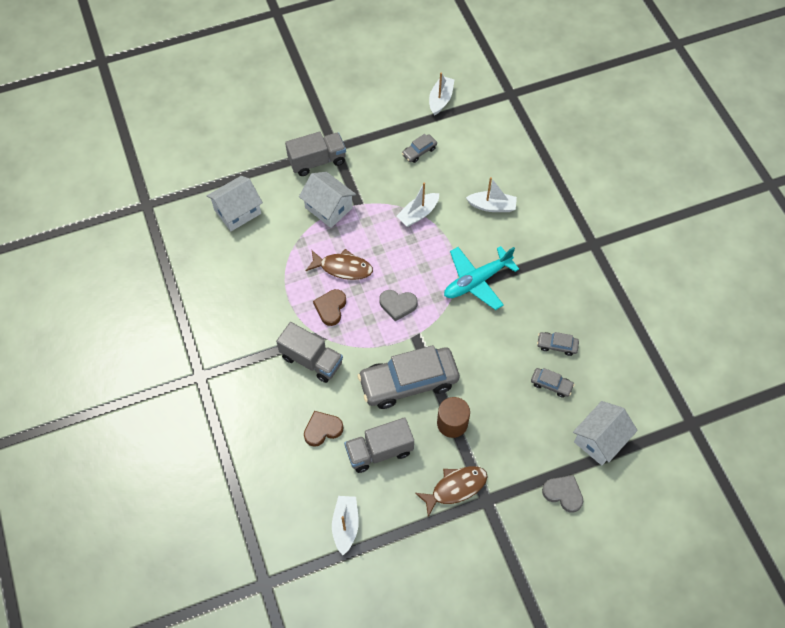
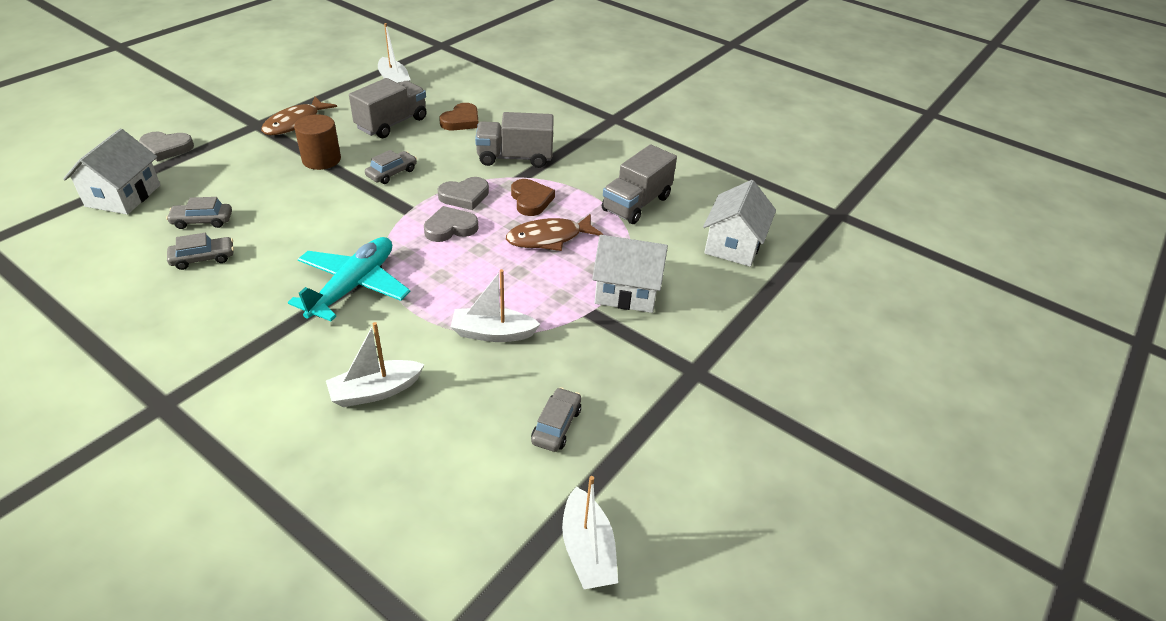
camera: 145 degrees right, 20 degrees down
(317, 161) = (700, 341): grey truck -> grey truck (636, 204)
(372, 332) = (464, 196): none -> grey heart
(408, 382) = (392, 173): grey car -> grey car, size x0.43
(418, 214) = (493, 333): white boat -> white boat turned 105 degrees counterclockwise

